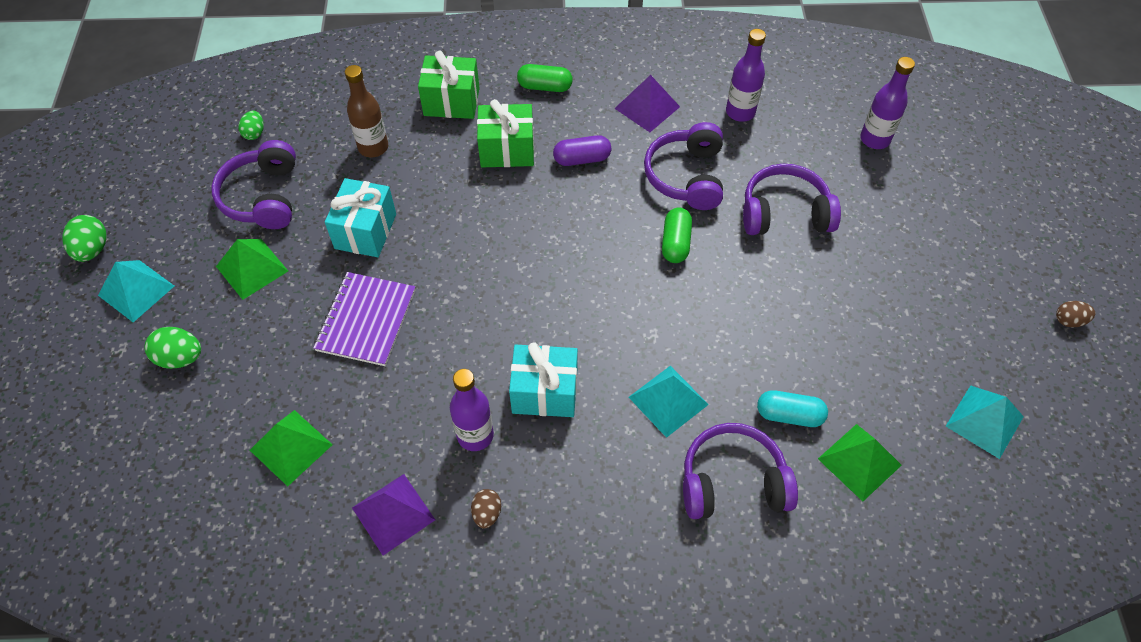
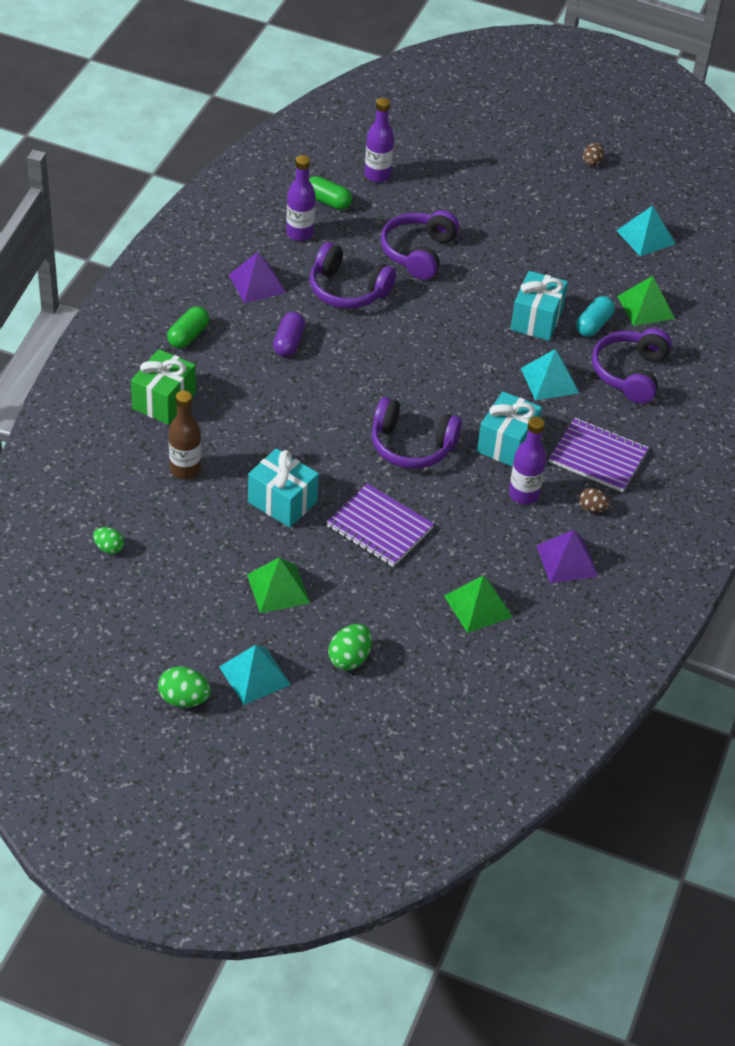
camera: 70 degrees left, 10 degrees down
(263, 197) = (196, 561): purple headphones -> purple headphones (411, 446)
(507, 150) = (247, 384): green gift -> none
(573, 492) = (598, 457): none -> purple notebook
(675, 243) = (410, 322): green capsule -> green capsule (328, 201)
(757, 355) = (536, 320): none -> turquoise gift

